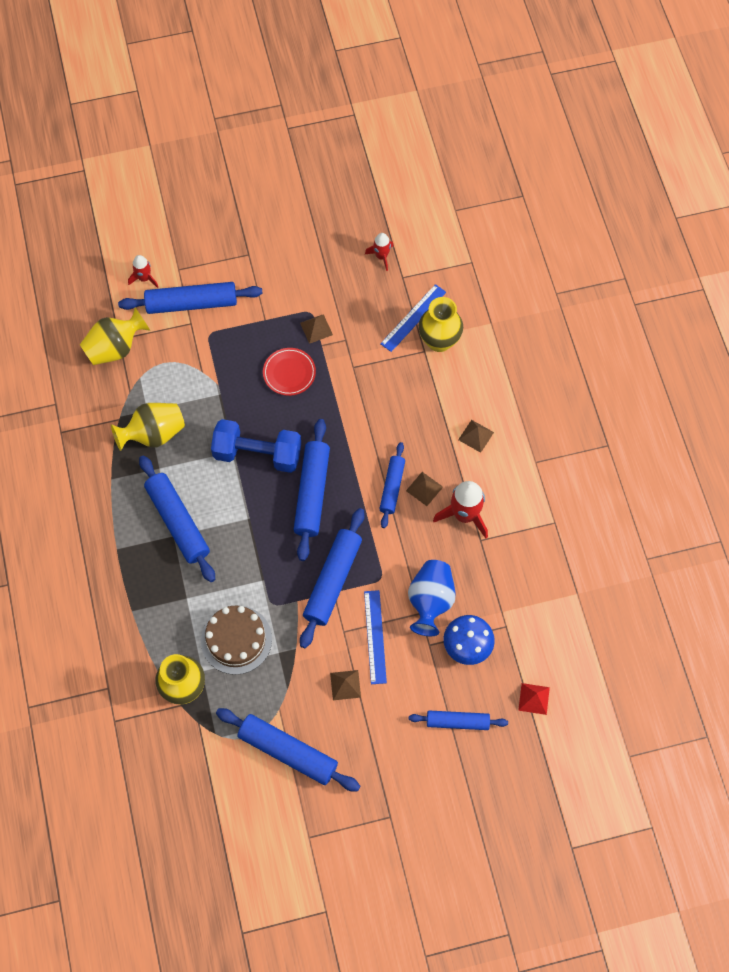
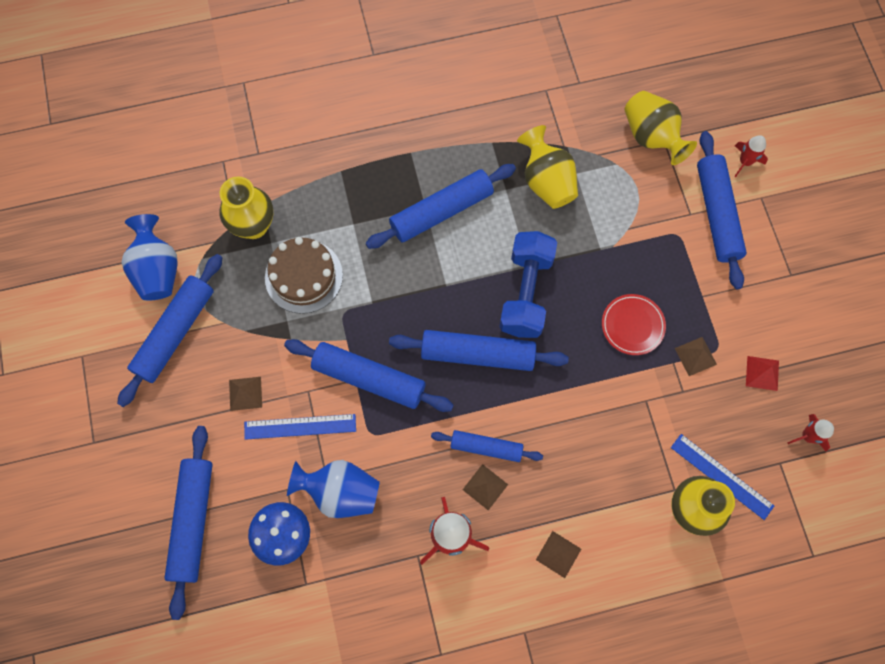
camera: 90 degrees right, 5 degrees up
(225, 774) = (157, 270): none -> blue vase
(457, 722) = (193, 521): blue rolling pin -> blue rolling pin, size x1.62
(534, 698) = (213, 615): red pyramid -> red pyramid (762, 373)

